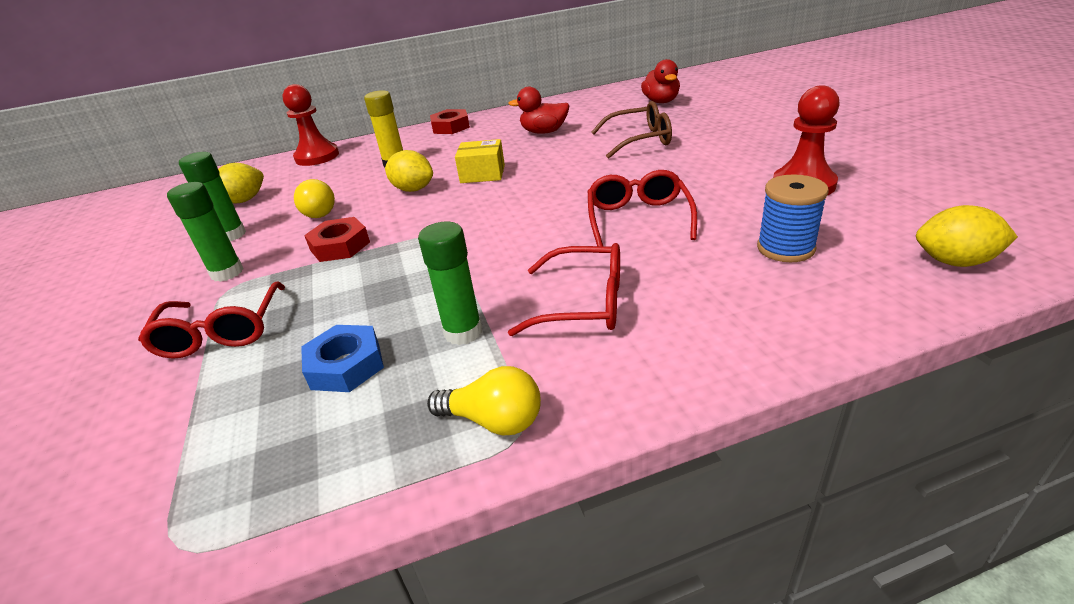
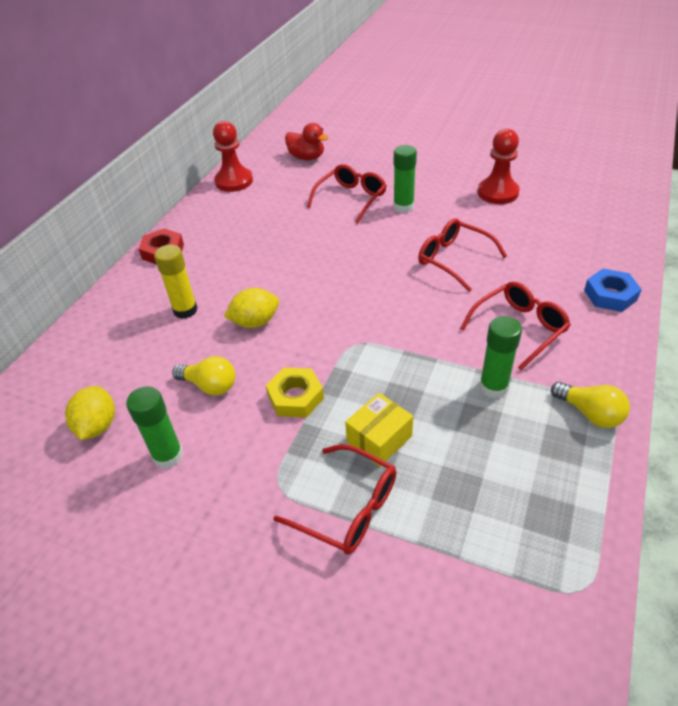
camera: 50 degrees left, 10 degrees up
(227, 273) = (245, 478): green glue stick -> green glue stick (403, 207)
(317, 157) = (76, 345): red pawn -> red pawn (234, 181)
(340, 246) = (295, 397): red nut -> yellow nut
(346, 365) = (472, 453): blue nut -> blue nut (610, 295)
(482, 174) = (287, 280): yellow box -> yellow box (379, 439)
(494, 420) = (590, 413): yellow light bulb -> yellow light bulb turned 75 degrees clockwise
(544, 132) = (264, 221): red duck -> none
(638, 140) = (351, 199): brown glasses -> red glasses
(785, 248) = (550, 239): blue spool -> none
(954, 262) = (617, 210): yellow lemon -> none

